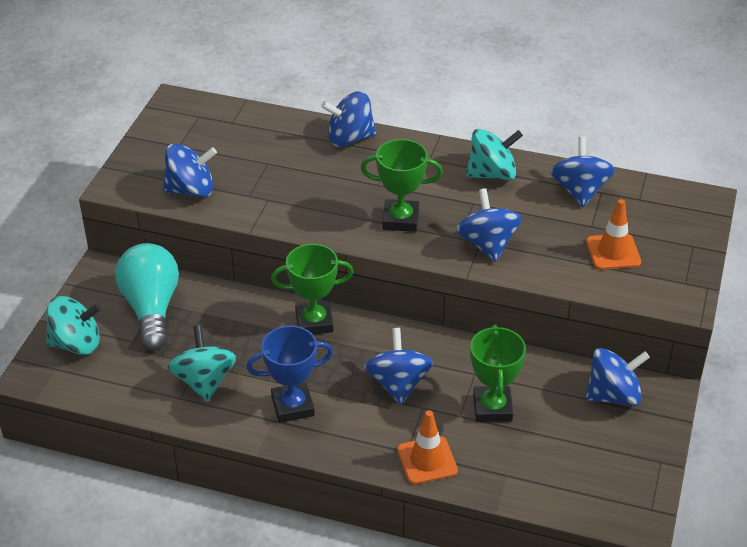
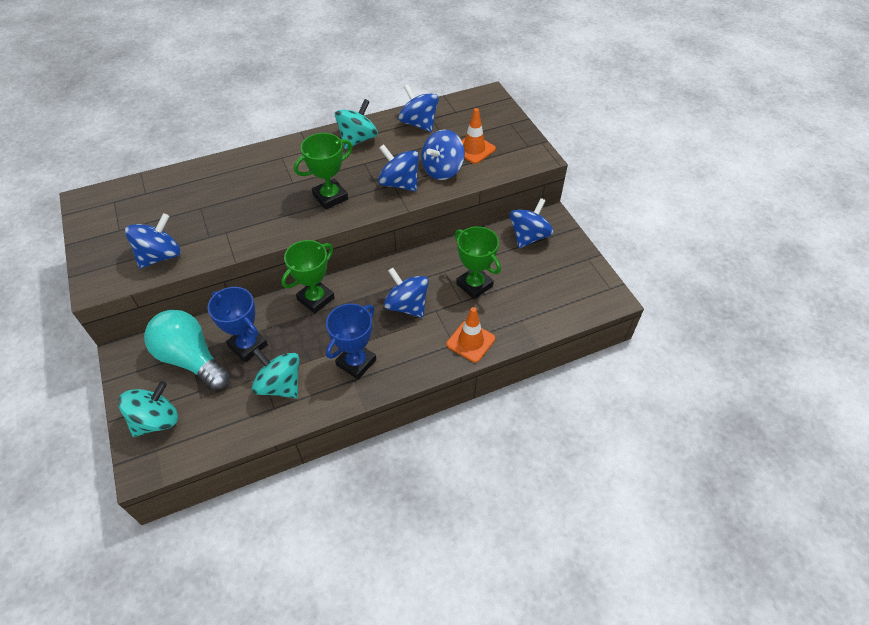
camera: 40 degrees left, 10 degrees up
(210, 327) = (248, 345): none -> blue trophy
(350, 138) = (243, 162): blue spinning top -> blue spinning top (442, 170)

